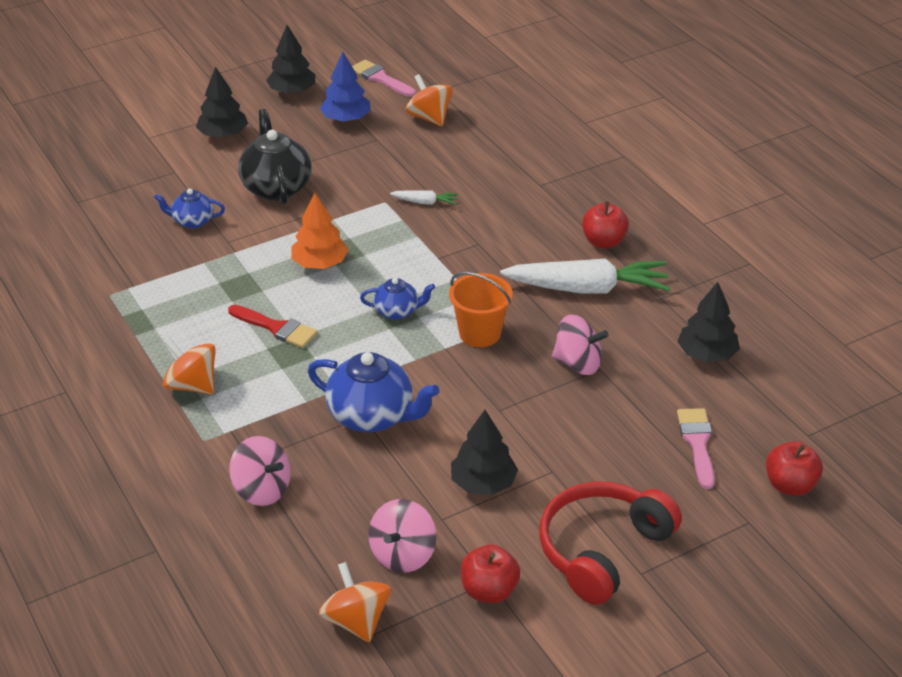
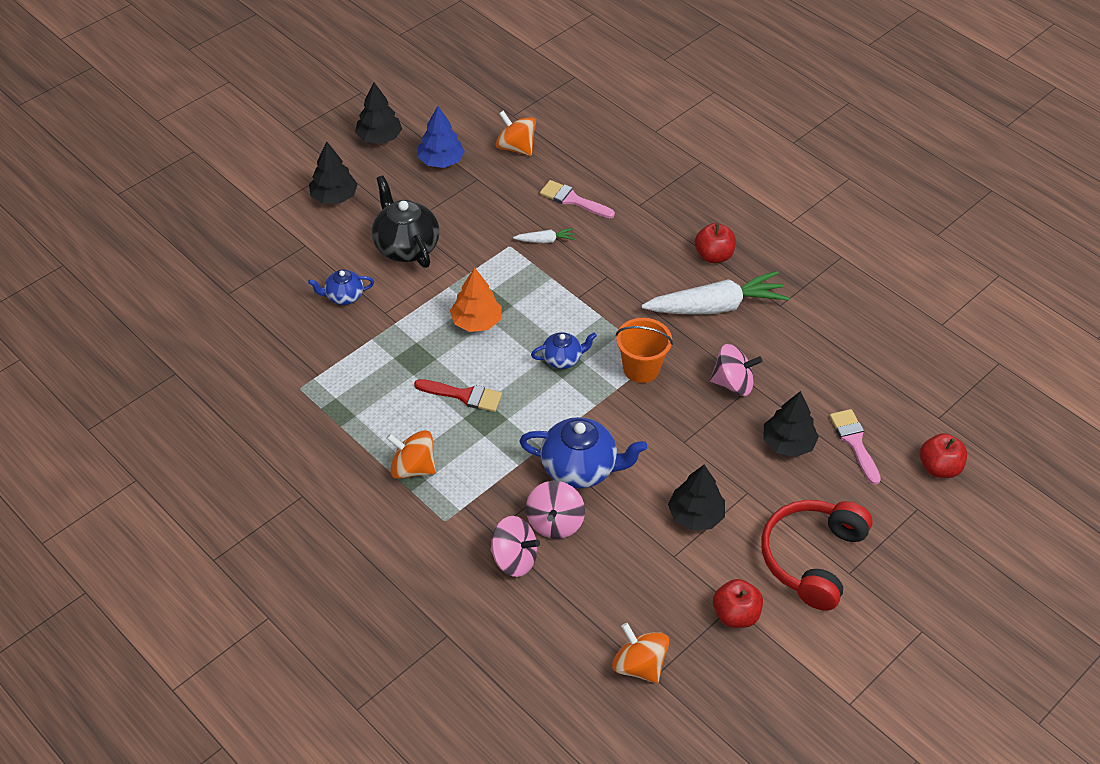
camera: 15 degrees left, 10 degrees up
(380, 78) = (455, 110): pink brush -> pink brush (573, 200)
(403, 554) = (654, 596): pink spinning top -> pink spinning top (555, 522)
(707, 354) = (835, 354): black tree -> black tree (788, 443)

